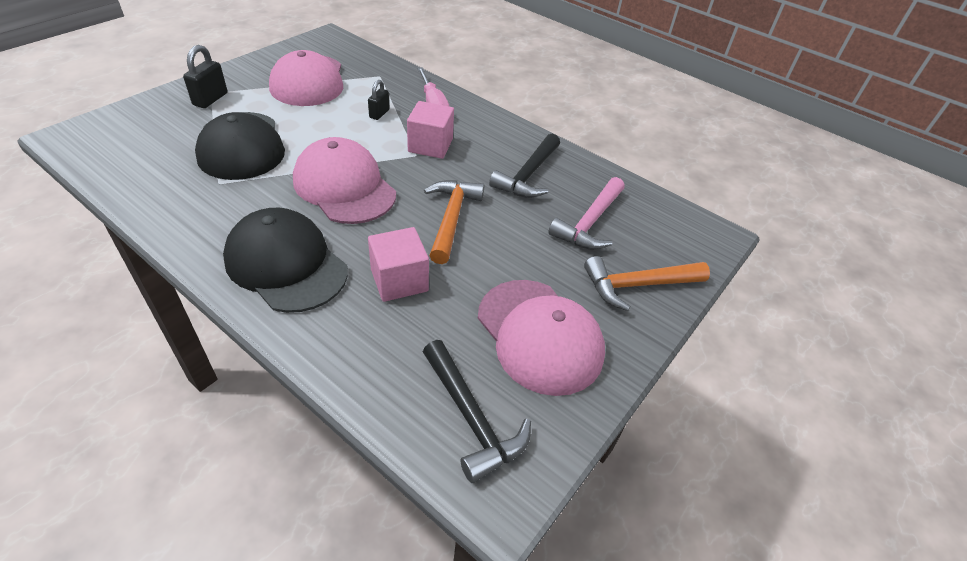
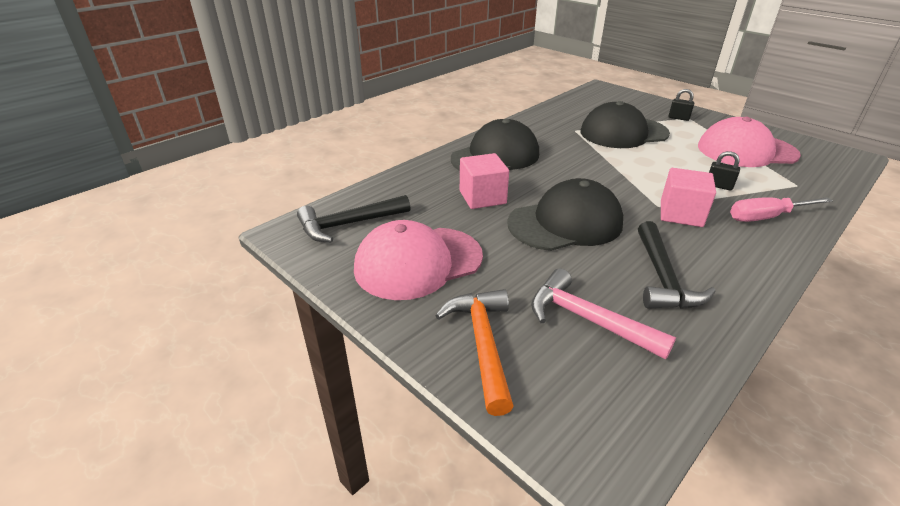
camera: 100 degrees right, 10 degrees down
(210, 99) = (678, 118): black padlock -> black padlock, size x0.66
(344, 187) = (590, 173): pink cap -> none
(451, 218) = (565, 223): orange hammer -> black cap
(528, 175) = (662, 278): black hammer -> black hammer turned 120 degrees counterclockwise

